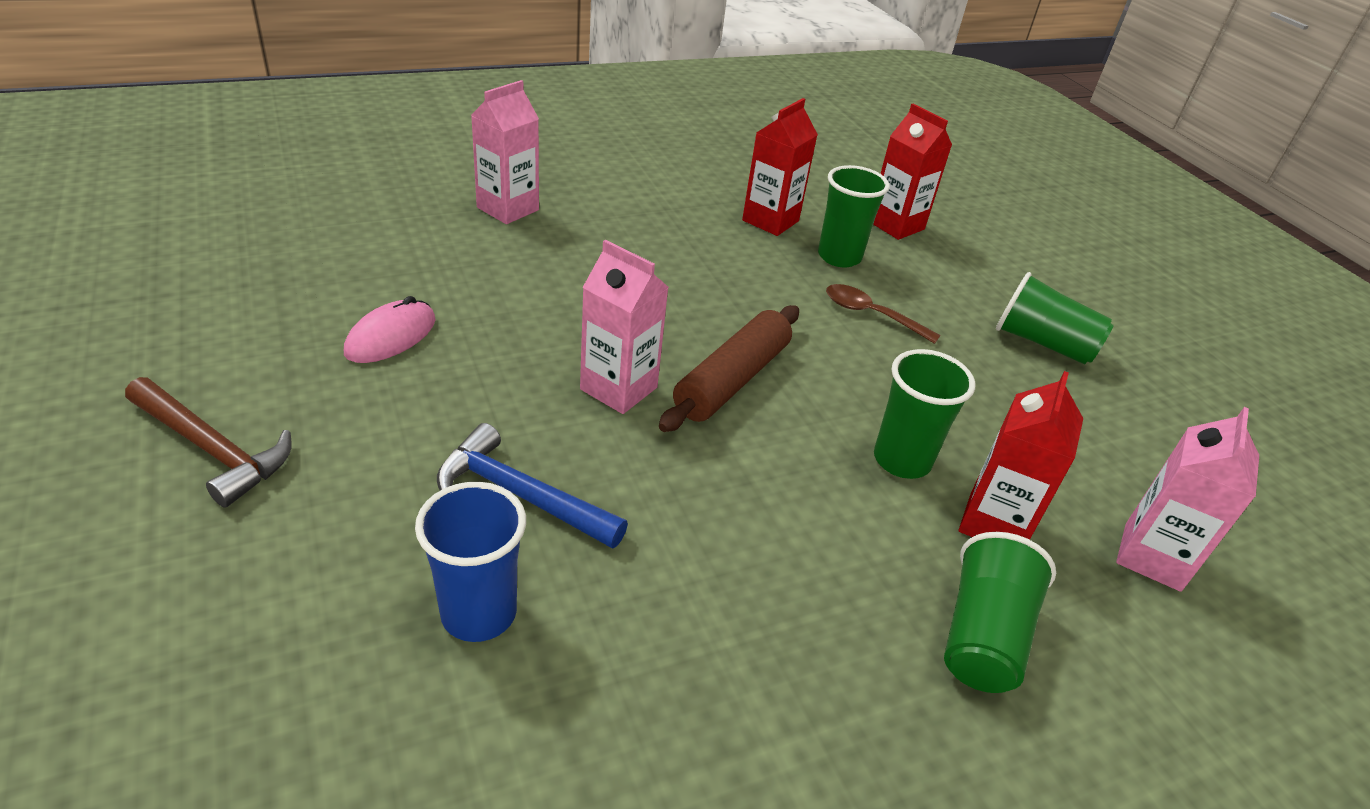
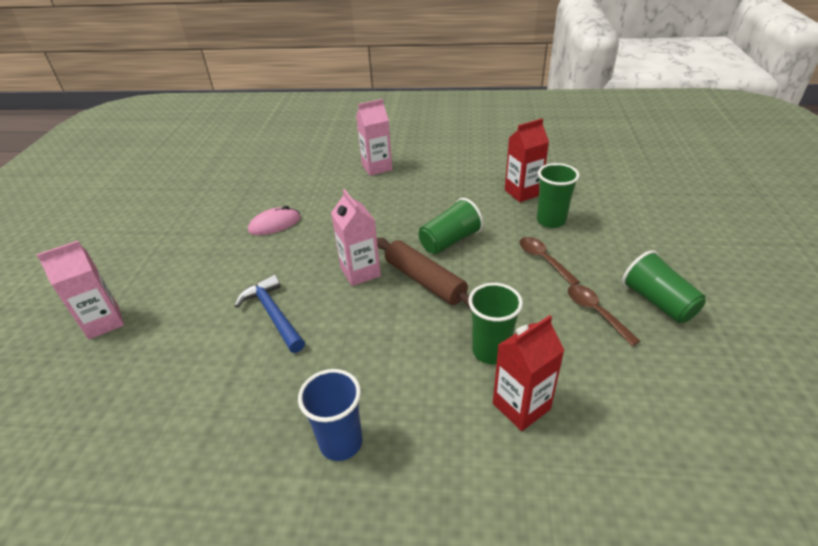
camera: 35 degrees right, 0 degrees up
(212, 449) = (170, 261): brown hammer -> none
(479, 613) = (214, 364): blue cup -> blue cup (341, 442)
(732, 380) = (425, 281): brown rolling pin -> brown rolling pin turned 75 degrees clockwise
(896, 225) = (608, 206): red carton -> none
(982, 635) = (457, 468): green cup -> green cup (450, 241)
(986, 373) = (595, 312): none -> brown spoon
(1152, 557) = (622, 464): pink carton -> pink carton (104, 322)

